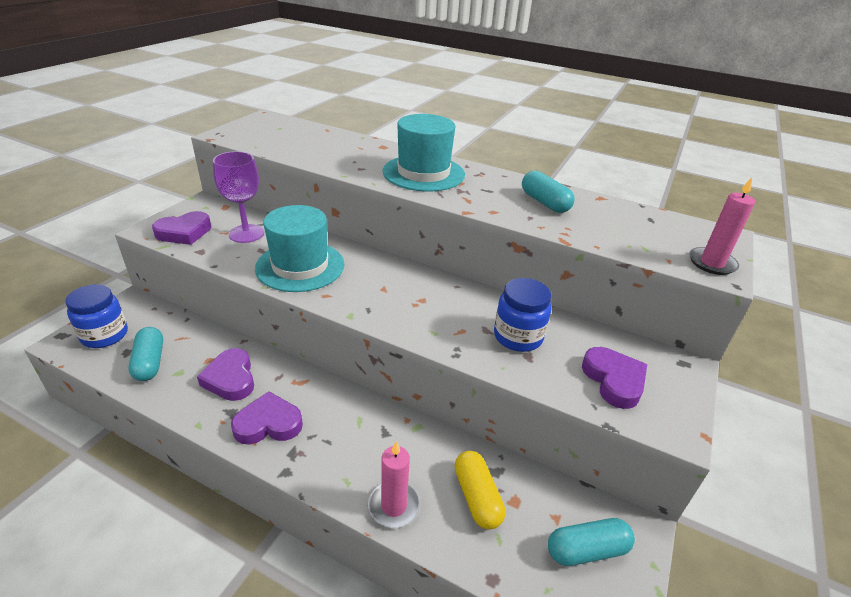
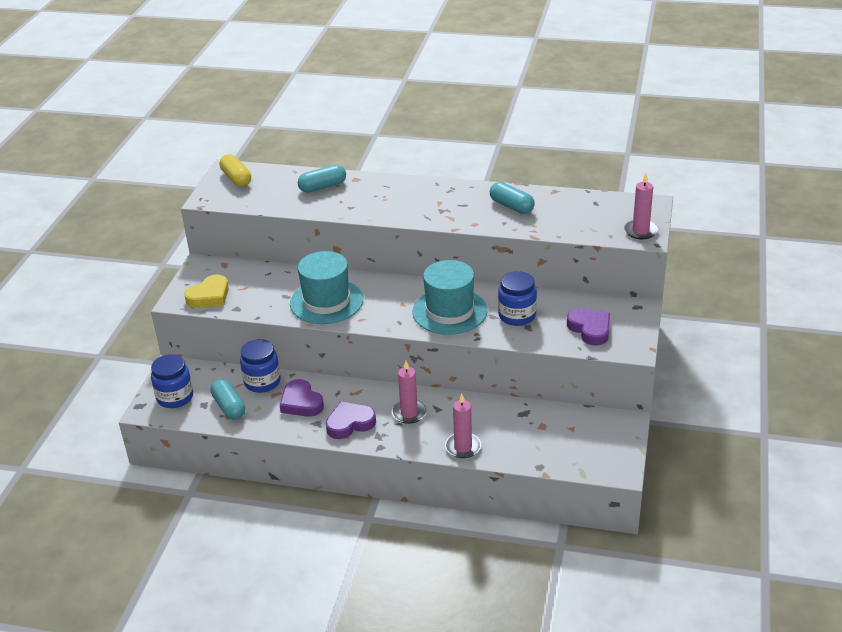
camera: 10 degrees left, 0 degrees up
(184, 232) = (209, 296): purple heart -> yellow heart
(207, 341) = (262, 382): none -> blue jar
(246, 234) = (262, 285): purple goblet -> none
(347, 429) = (409, 413): none -> pink candle
(423, 173) = (404, 200): turquoise hat -> turquoise hat (449, 311)
(477, 497) = (516, 430): yellow capsule -> yellow capsule (236, 178)
(587, 550) = (594, 439): turquoise capsule -> turquoise capsule (322, 187)

